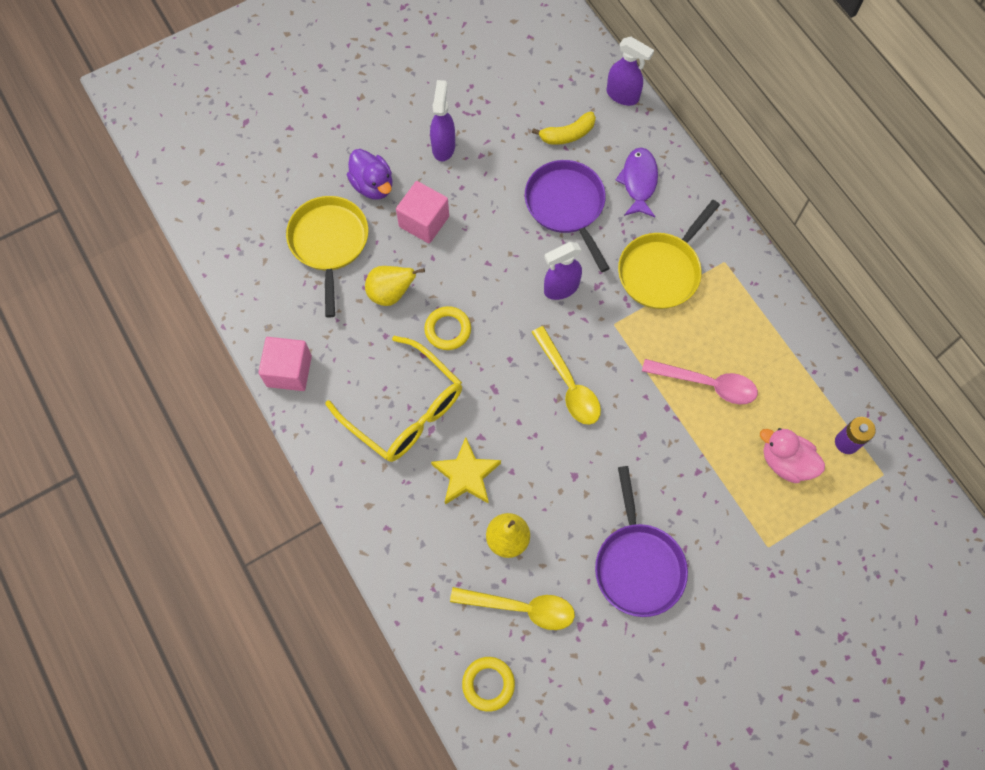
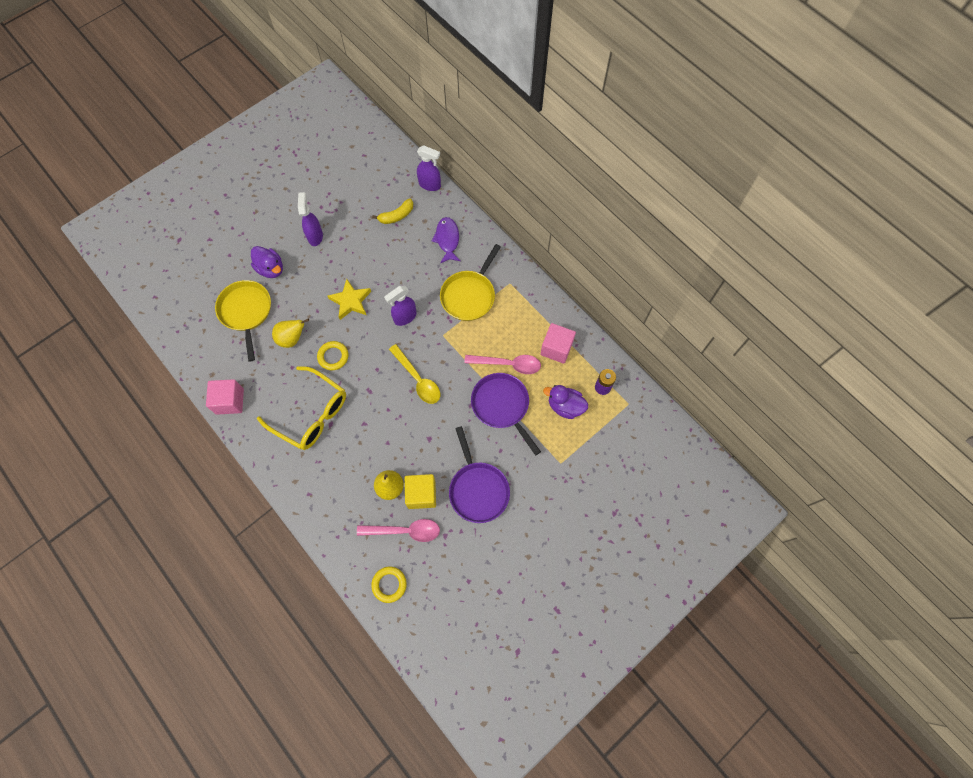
camera: 10 degrees left, 0 degrees up
(424, 221) = (308, 287): pink cube -> pink cube (556, 348)
(466, 475) = (357, 450): yellow star -> yellow star (351, 301)
(522, 608) = (405, 531): yellow spoon -> pink spoon
(553, 557) = (421, 494): none -> yellow cube
(566, 206) = (402, 263): purple pan -> purple pan (502, 406)
(785, 462) = (565, 406): pink duck -> purple duck

